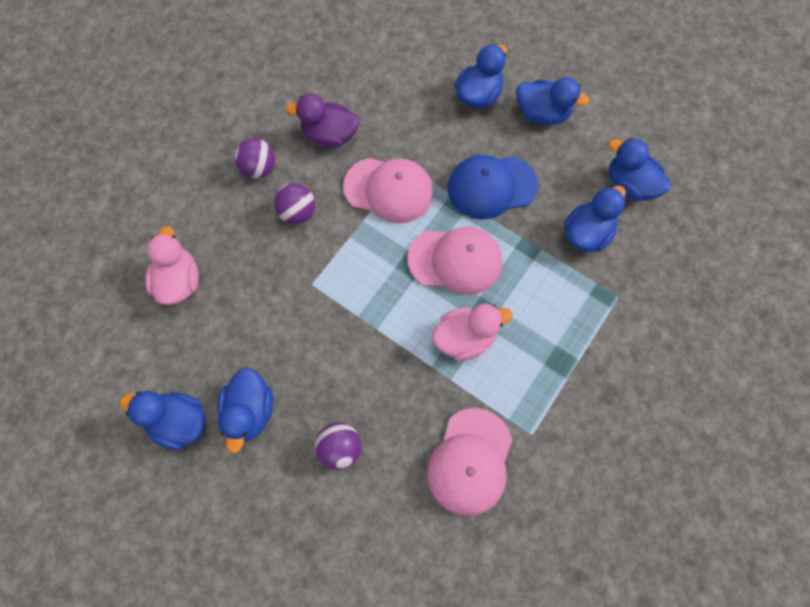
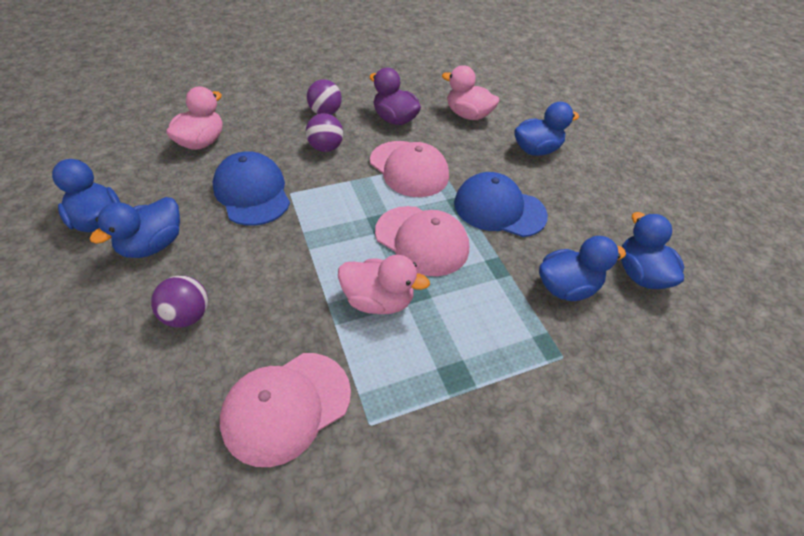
camera: 30 degrees right, 20 degrees down
(280, 305) = (252, 192): none -> blue cap
(391, 87) = (467, 115): none -> pink duck
(542, 114) = (585, 185): blue duck -> none

